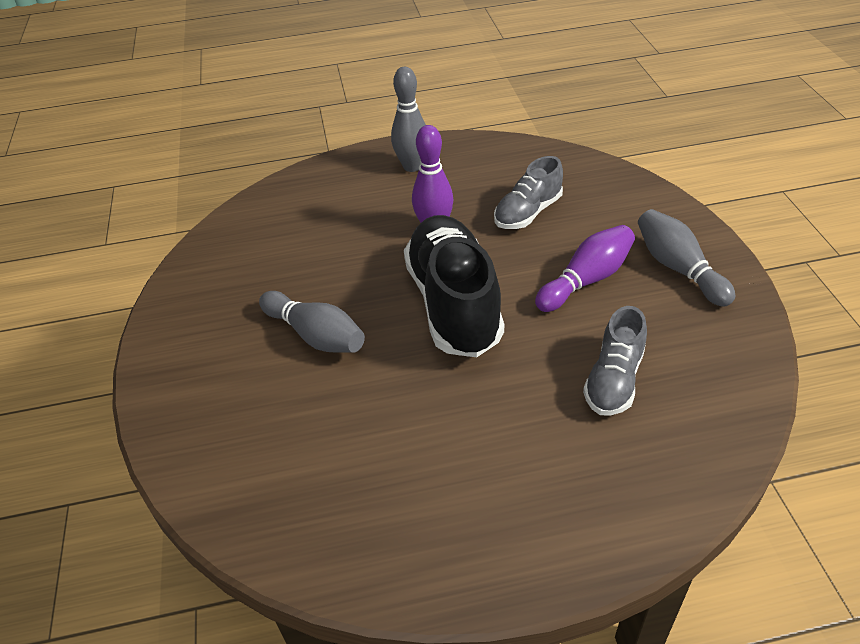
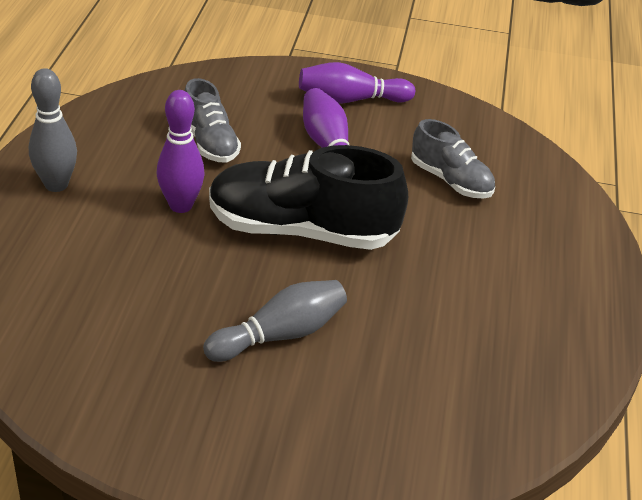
camera: 75 degrees left, 5 degrees down
(678, 268) = (350, 100): grey bowling pin -> purple bowling pin

